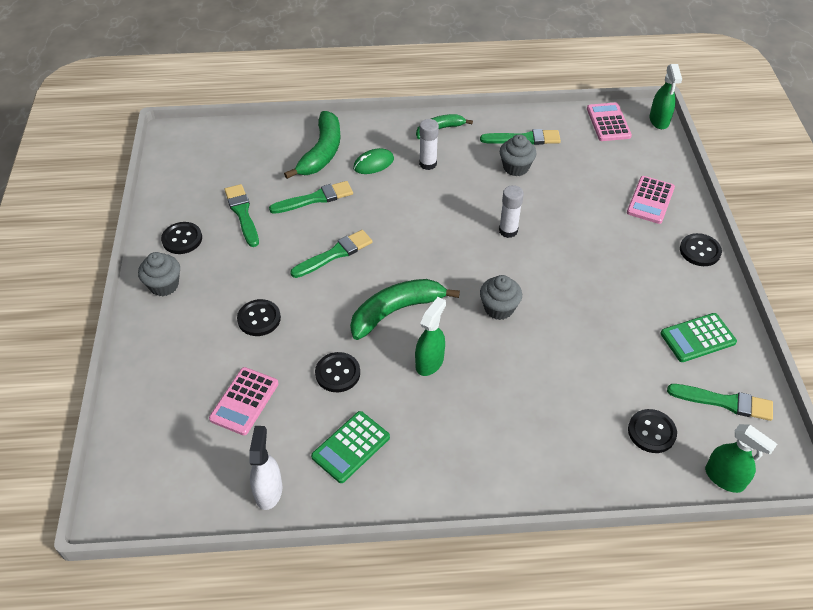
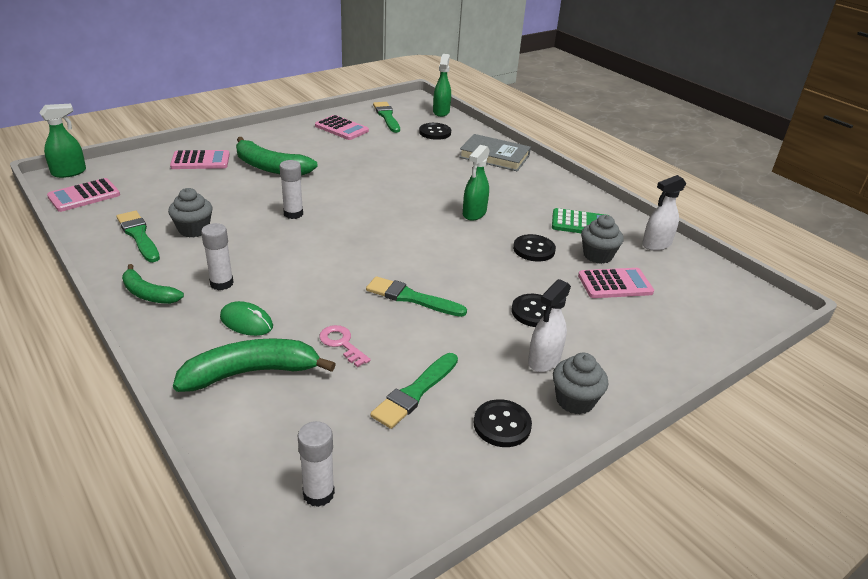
camera: 125 degrees left, 15 degrees down
(209, 292) = (544, 360): none -> white spray bottle
(211, 150) = (318, 493): none -> white glue stick
(315, 198) = (341, 343): green brush -> pink key
(396, 311) = (443, 242): green banana -> green banana (270, 167)
(429, 362) = (474, 213): green spray bottle -> green spray bottle turned 60 degrees counterclockwise
(499, 308) = (389, 198): grey cupcake -> grey cupcake (597, 255)
(551, 461) = (494, 156): none -> grey book
(697, 338) = (341, 128): green calculator -> pink calculator
(700, 251) = (250, 136): black button -> none

